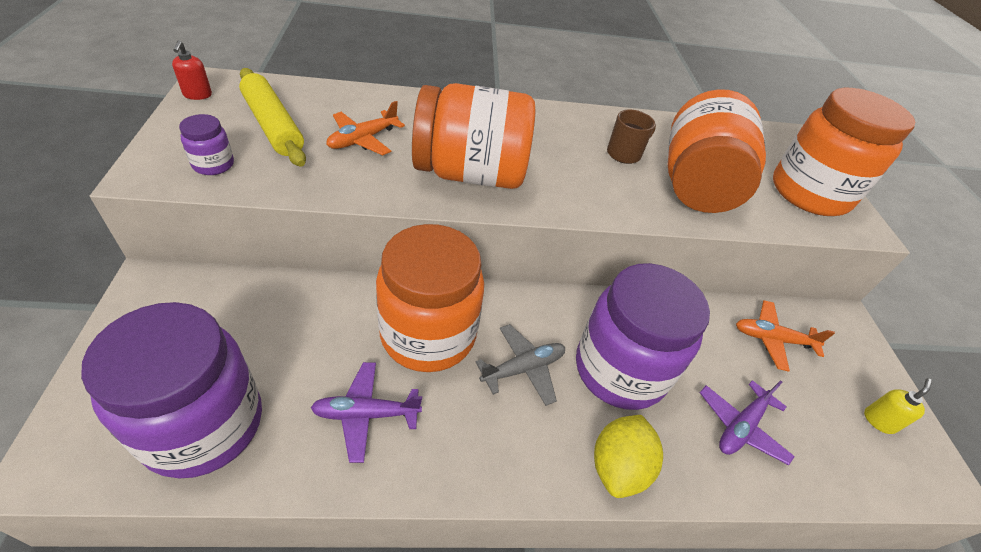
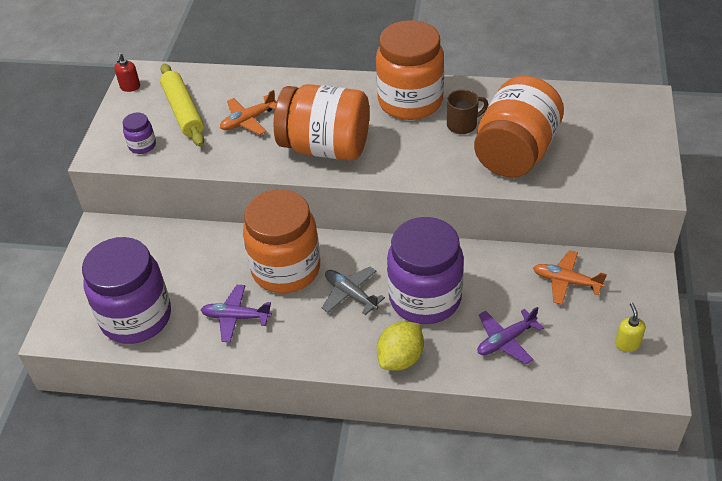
camera: 20 degrees right, 0 degrees up
(523, 368) = (350, 294): grey plane -> grey plane turned 120 degrees counterclockwise
(809, 193) = (622, 157): orange jar -> orange jar (410, 101)
(879, 421) = (627, 344): yellow soap dispenser -> yellow soap dispenser turned 60 degrees counterclockwise

